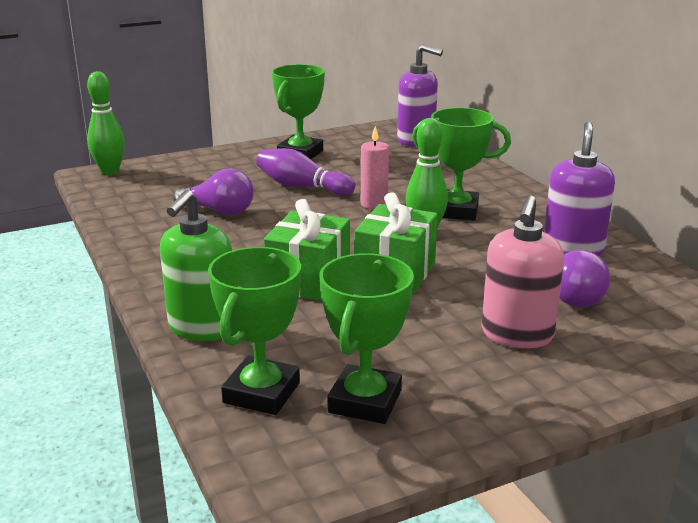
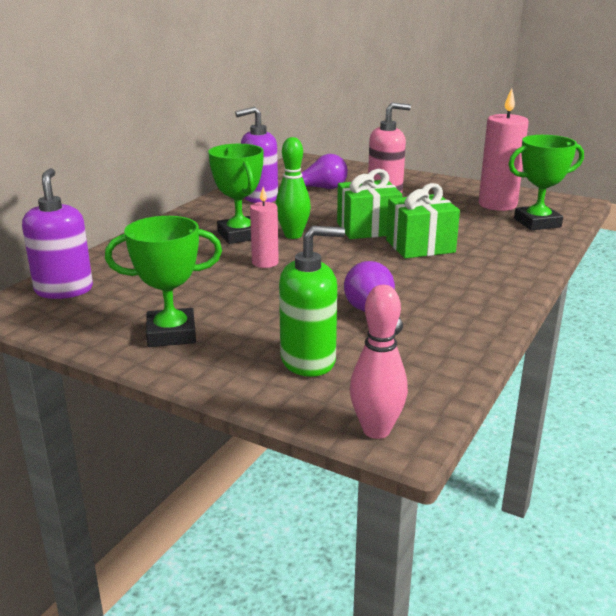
camera: 125 degrees left, 0 degrees up
(110, 171) = (376, 430): green bowling pin -> pink bowling pin
(202, 328) = (524, 254): green soap dispenser -> green soap dispenser (308, 361)
(302, 187) = (266, 300): purple bowling pin -> none
(365, 401) = (497, 205): green trophy -> pink candle

